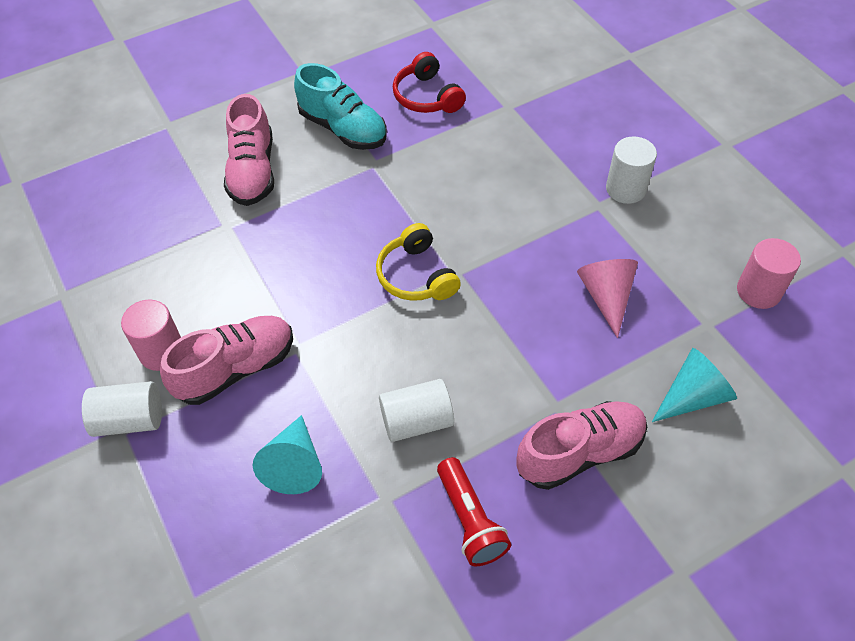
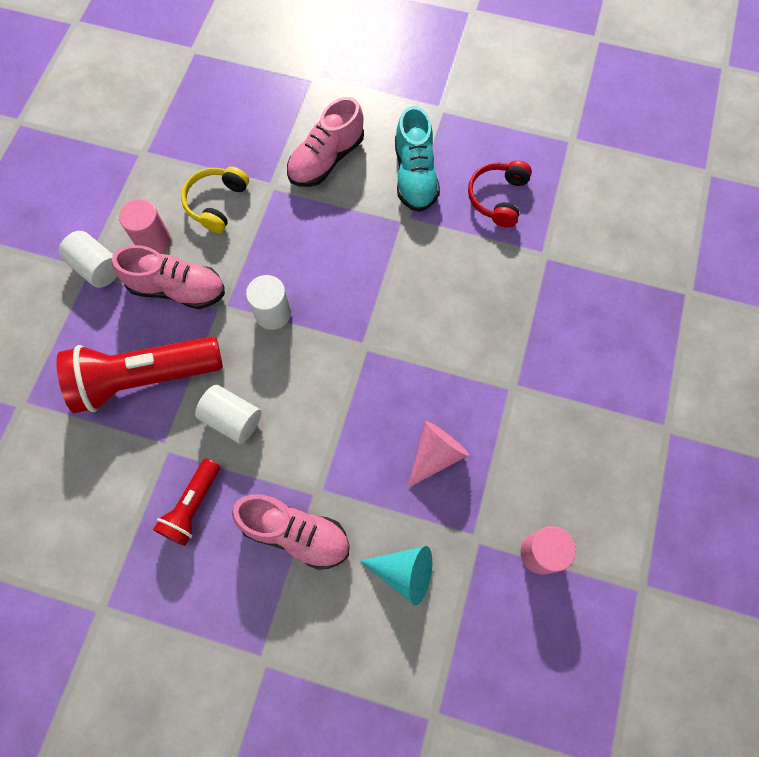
camera: 45 degrees right, 15 degrees up
(294, 465) = (144, 378): turquoise cone -> red flashlight
(416, 276) = (338, 325): yellow headphones -> yellow headphones (216, 203)
(625, 189) = (546, 393): white cylinder -> white cylinder (273, 313)

